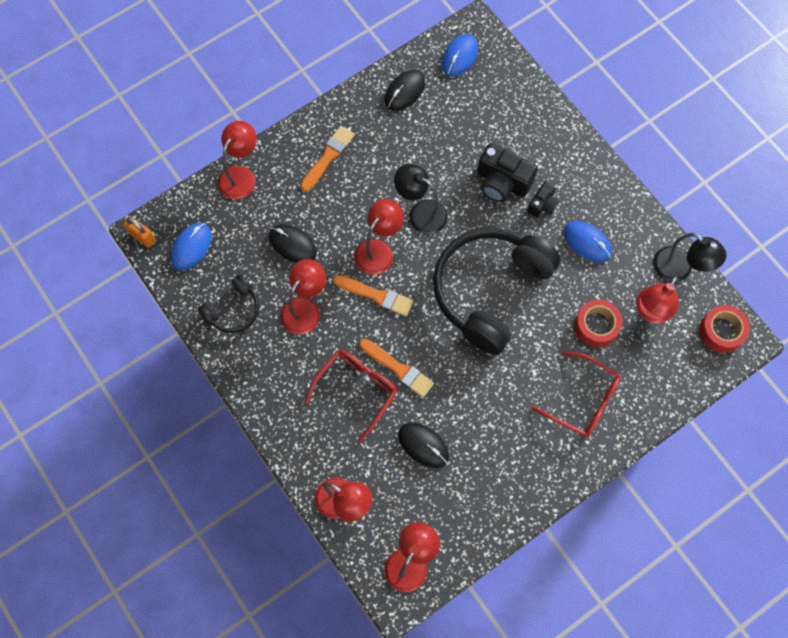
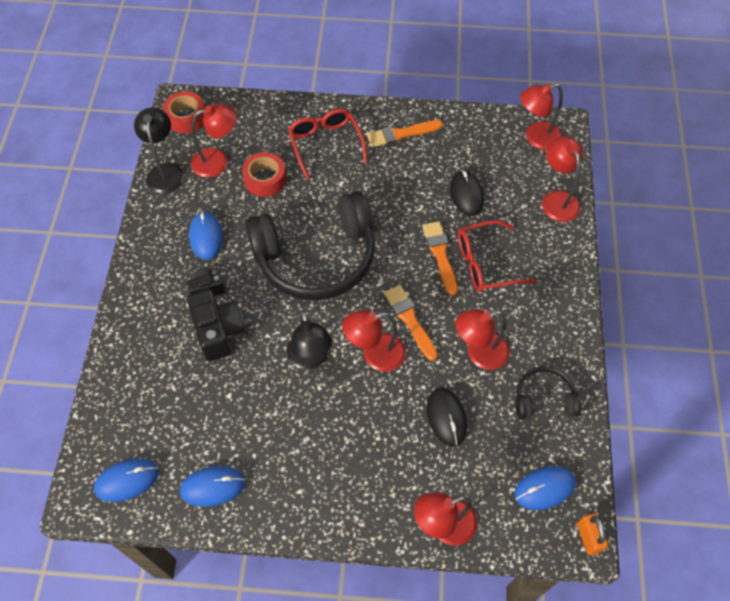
camera: 140 degrees left, 10 degrees down
(328, 157) = (344, 477): orange brush -> orange brush (401, 134)
(404, 91) = (212, 487): black mouse -> blue mouse

